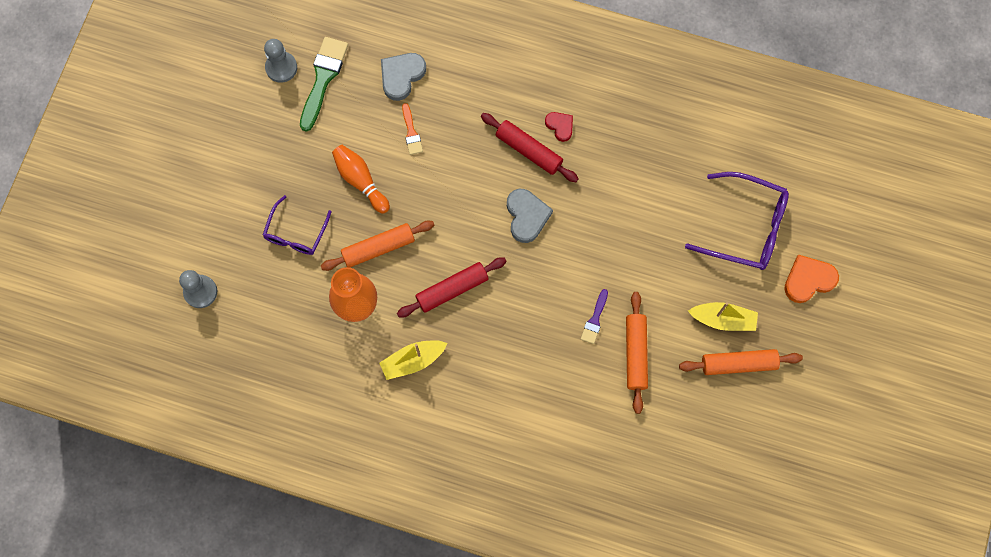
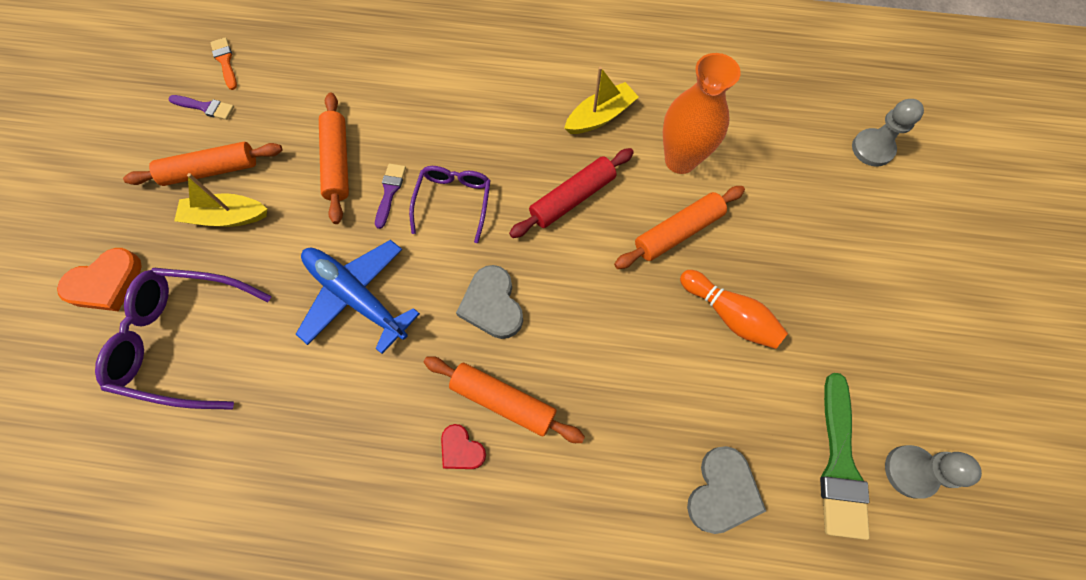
camera: 170 degrees right, 5 degrees down
(296, 233) = (788, 233): purple glasses -> purple glasses (453, 202)
(411, 132) = (680, 399): orange brush -> orange brush (225, 61)
(529, 150) = (503, 401): red rolling pin -> orange rolling pin
(623, 238) = (357, 297): none -> blue plane
(748, 429) = (205, 107): none -> purple brush

